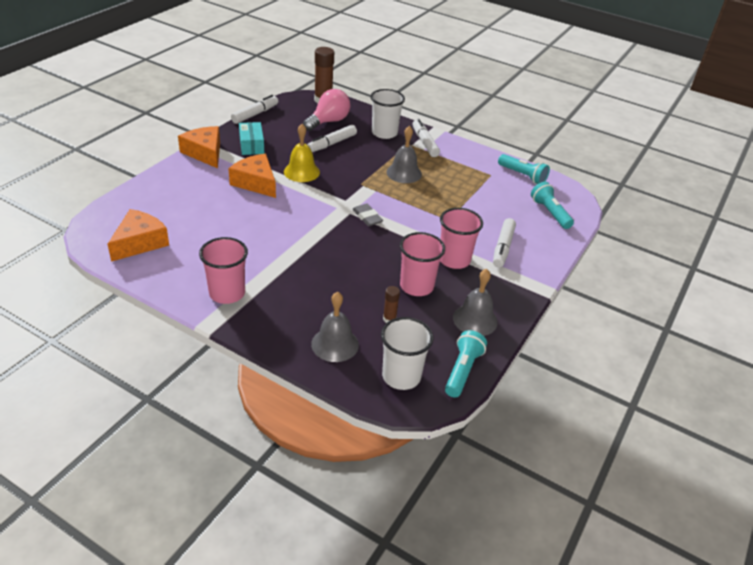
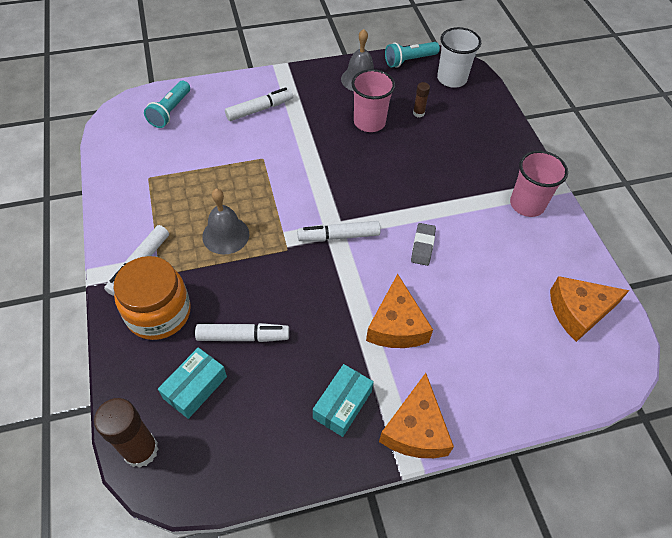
camera: 135 degrees left, 15 degrees up
(255, 114) = (273, 484): white marker -> white marker (339, 236)
(301, 172) = (329, 309): yellow bell -> none
(328, 121) = (195, 387): pink light bulb -> turquoise box
(335, 344) = (476, 120): grey bell -> none
(367, 217) = (331, 205): grey eraser -> grey eraser (422, 246)
(384, 133) = (159, 313): white cup -> orange jar
(454, 259) = (312, 123): pink cup -> none
(523, 176) = (122, 157): turquoise flashlight -> none

